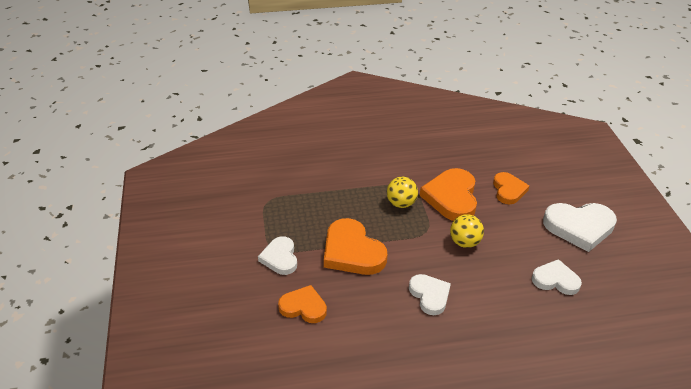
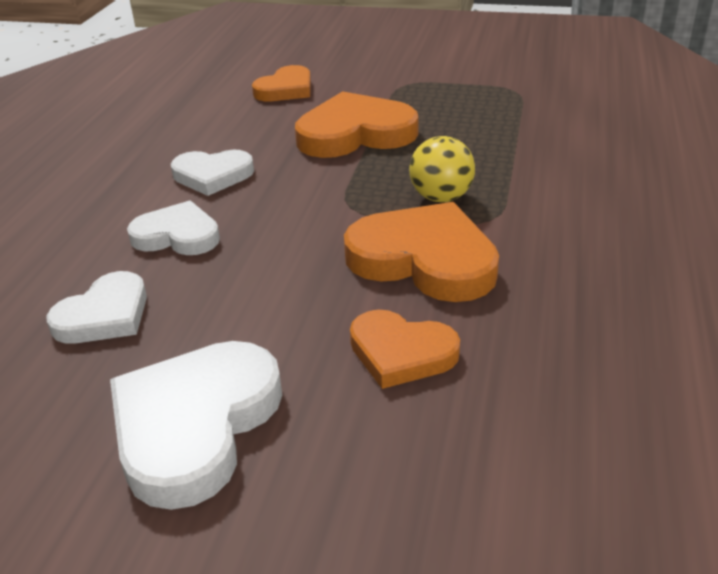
camera: 115 degrees right, 5 degrees down
(280, 258) = (385, 85): white heart -> white heart (177, 235)
(464, 242) = (290, 238): yellow ball -> none

